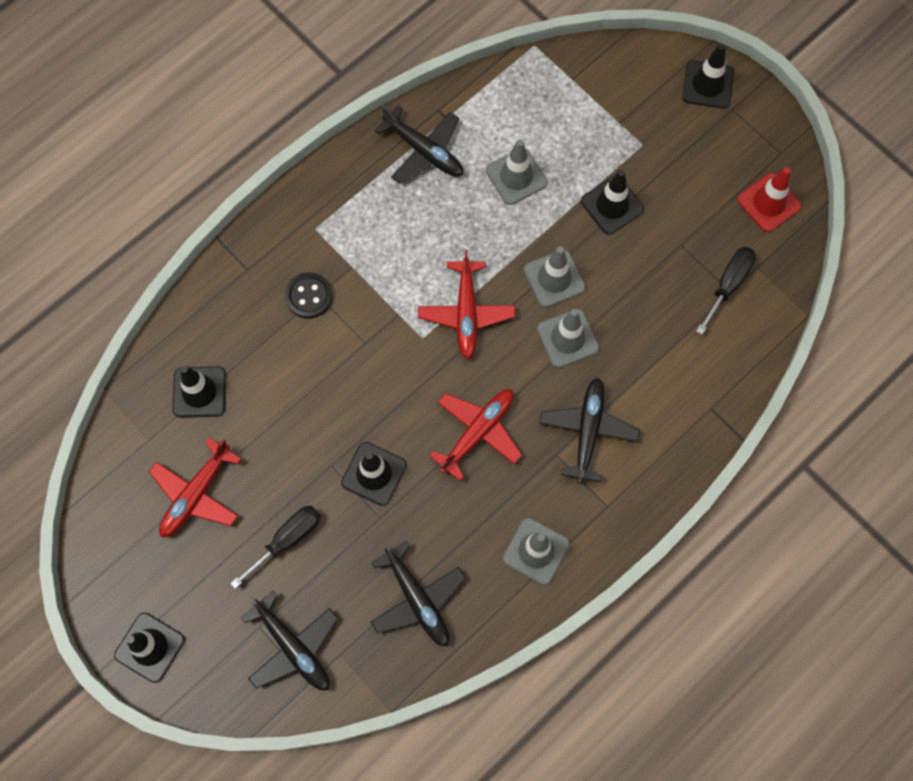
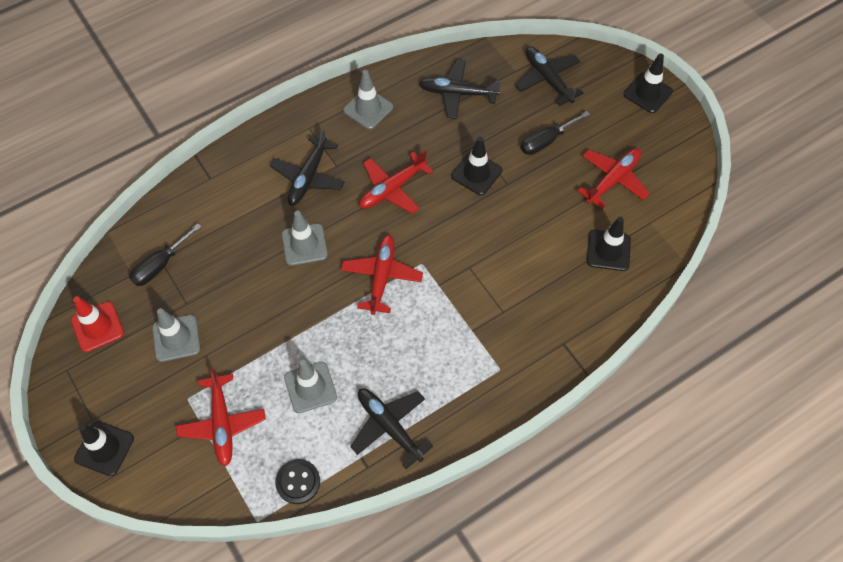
camera: 170 degrees left, 10 degrees down
(309, 296) = (512, 311): black button -> black button (298, 482)
(417, 599) = (458, 93): black plane -> black plane turned 60 degrees counterclockwise
(554, 278) = (302, 293): grey traffic cone -> grey traffic cone (176, 338)
(597, 126) = (222, 423): none -> red plane
(612, 205) = (233, 347): black traffic cone -> none

